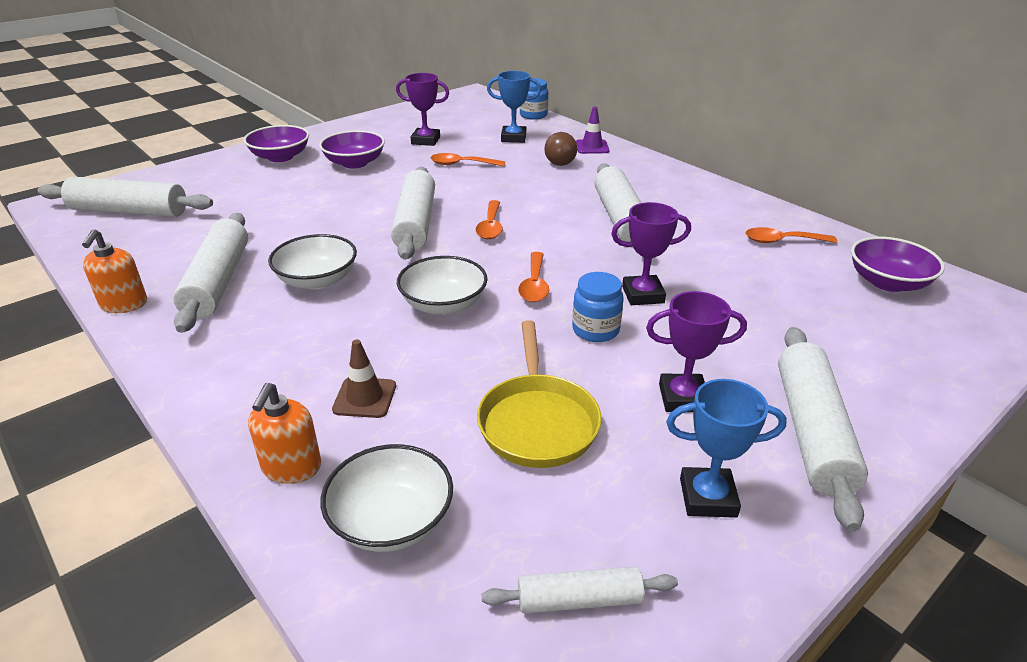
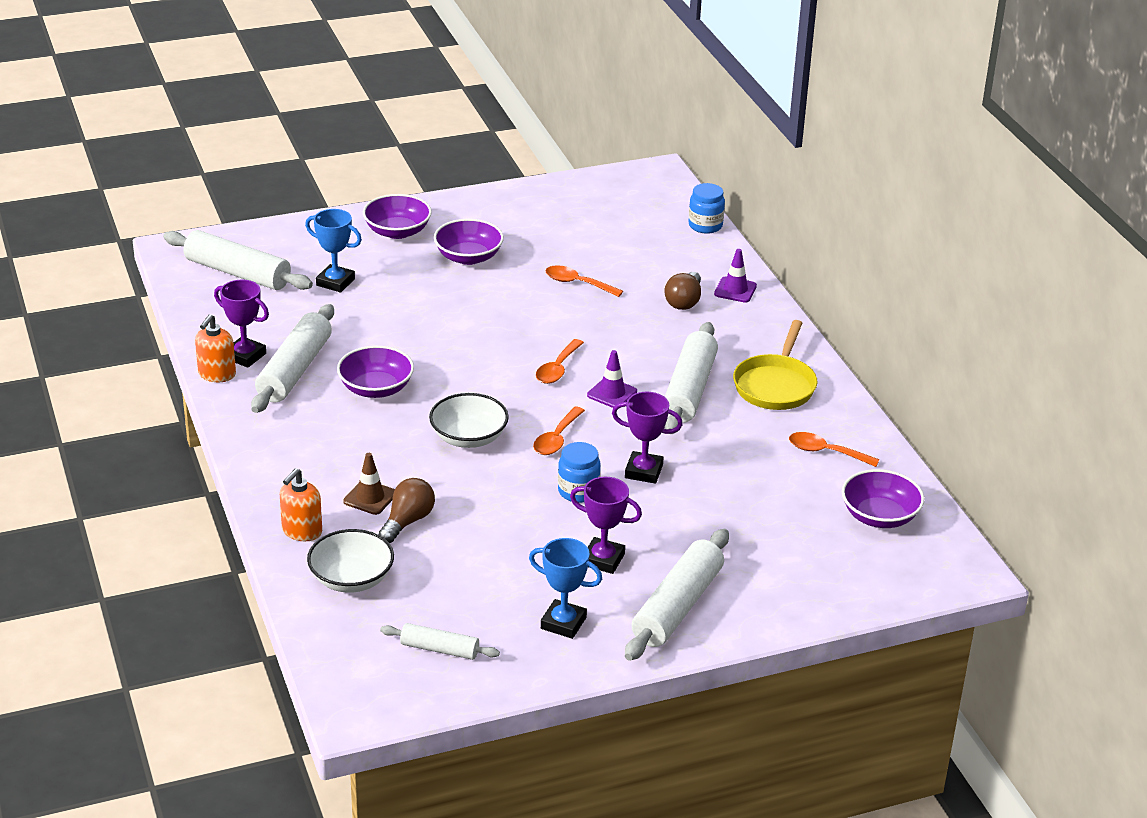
camera: 20 degrees right, 0 degrees up
(317, 280) = (376, 388): white bowl -> purple bowl
(415, 223) = (489, 348): white rolling pin -> none
(425, 140) = (559, 240): purple trophy -> purple trophy (245, 356)
(426, 415) = (407, 521): none -> brown light bulb
(513, 138) = (657, 257): blue trophy -> blue trophy (335, 282)
(537, 422) = (483, 547): yellow pan -> yellow pan (775, 385)
(555, 235) = (612, 393): none -> purple traffic cone

